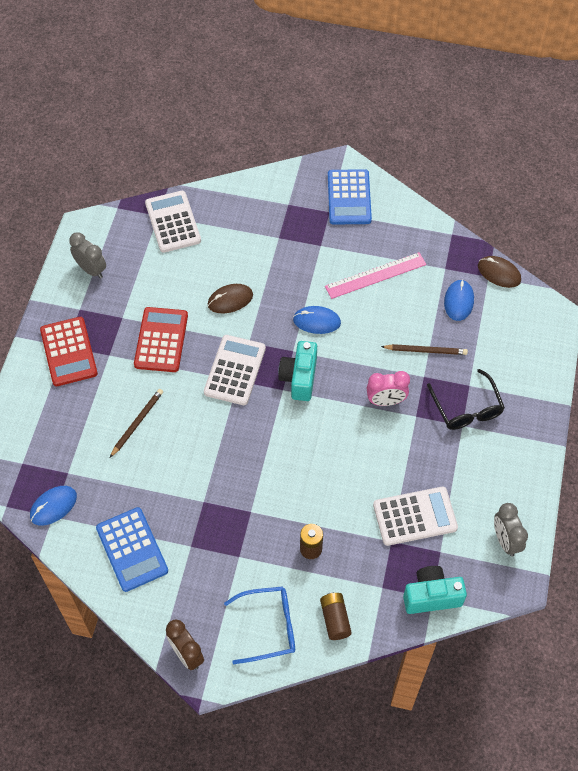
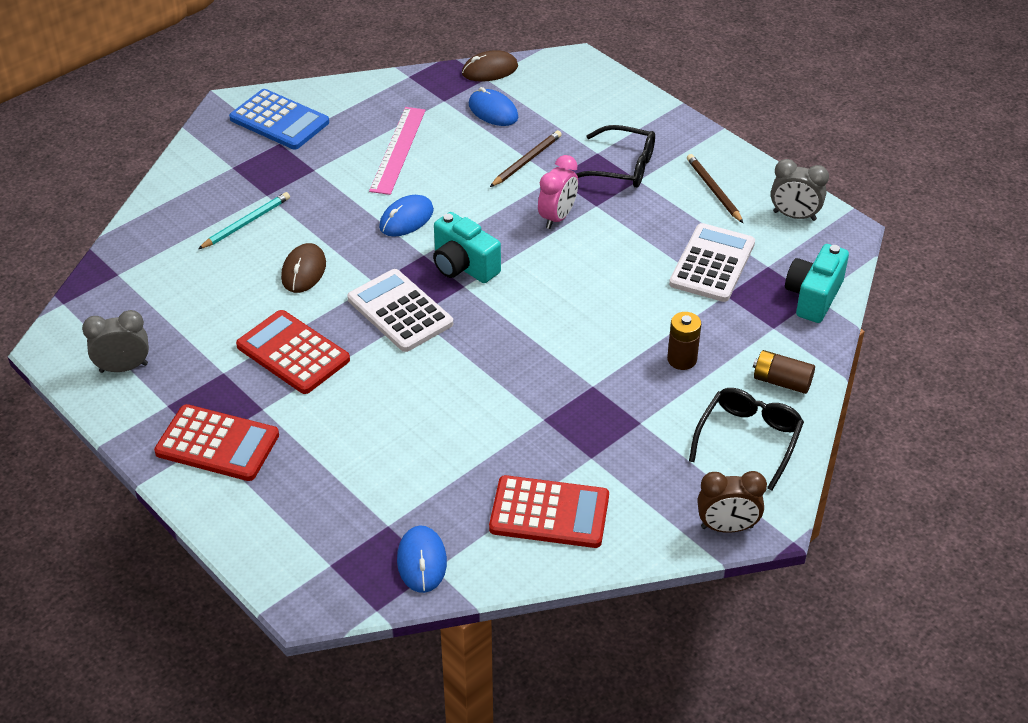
camera: 55 degrees left, 15 degrees down
(132, 549) = (549, 513): blue calculator -> red calculator
(137, 423) = (383, 427): brown pencil -> brown pencil (713, 190)
(173, 222) = (143, 266): white calculator -> none
(247, 244) = (246, 223): none -> turquoise pencil
(268, 627) = (748, 440): blue glasses -> black glasses

